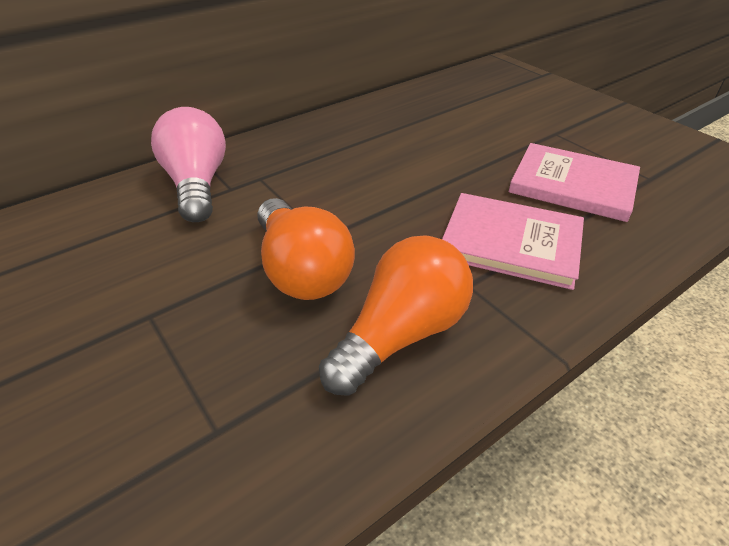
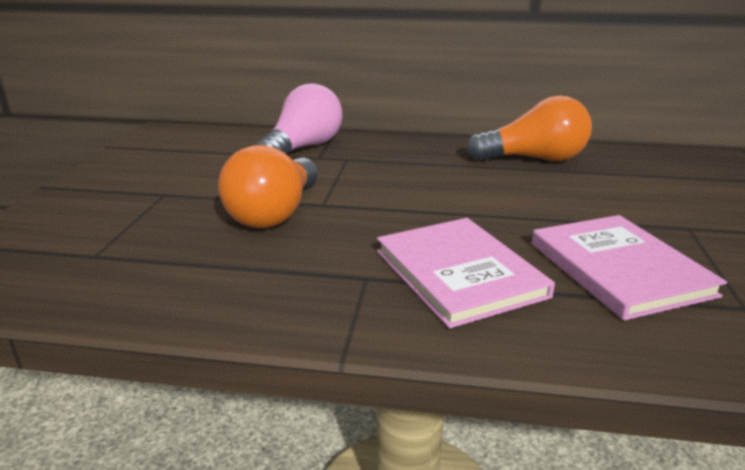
camera: 45 degrees right, 15 degrees down
(401, 334) = (264, 274): orange light bulb -> orange light bulb (533, 159)

